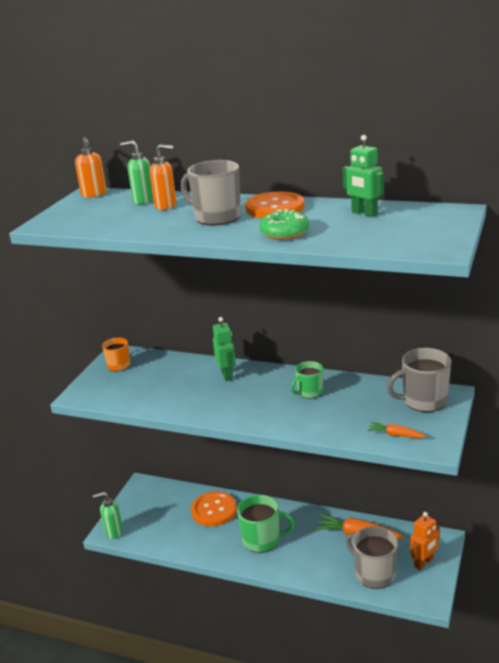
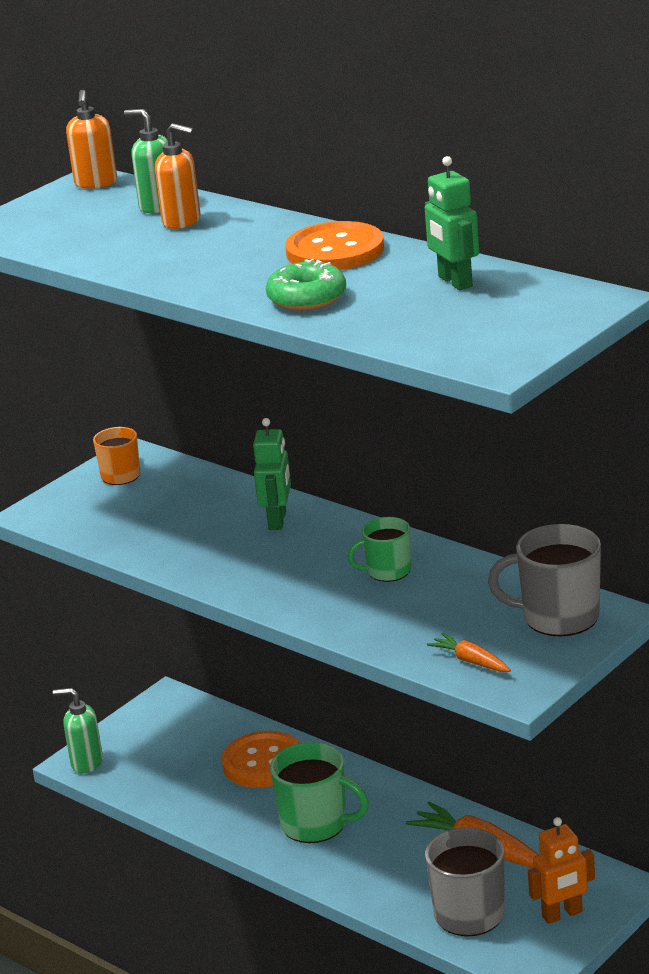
camera: 20 degrees right, 0 degrees up
(216, 217) = (236, 255): grey mug -> none

